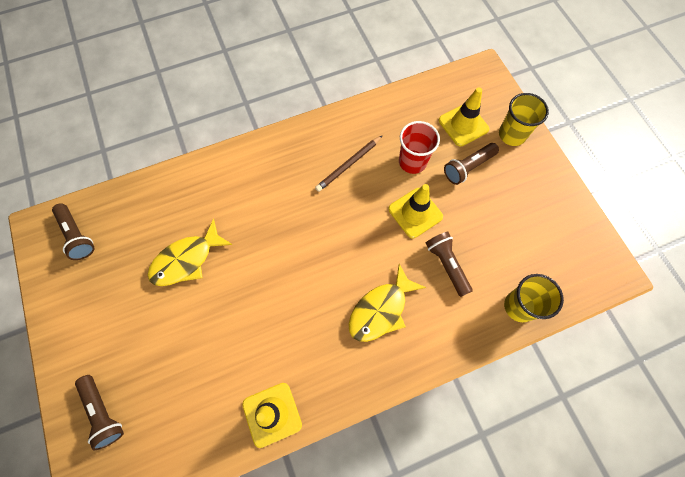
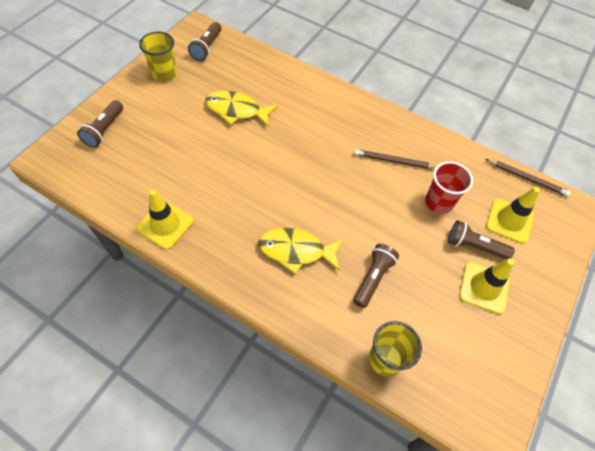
camera: 50 degrees right, 10 degrees down
(415, 213) = (397, 229): yellow traffic cone -> yellow traffic cone (484, 287)
(436, 82) = (527, 179): none -> brown pencil
(512, 135) = (540, 264): yellow cup -> yellow cup (164, 74)

